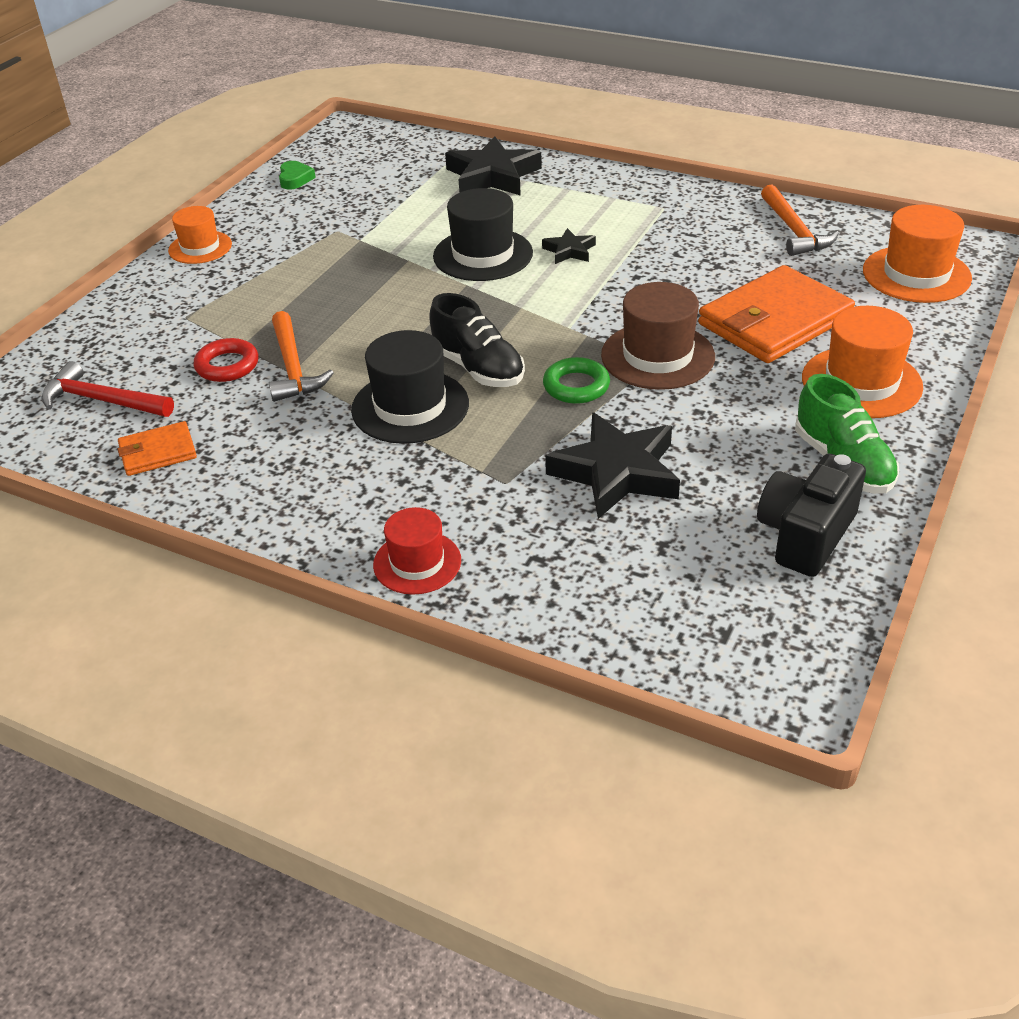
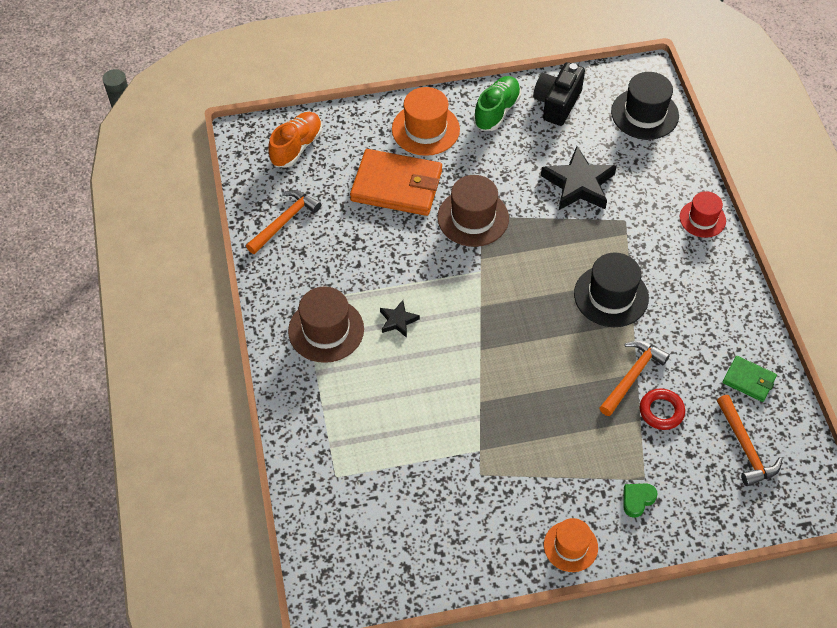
camera: 130 degrees left, 15 degrees up
(102, 400) = (745, 447): red hammer -> orange hammer
(158, 452) = (749, 380): orange wallet -> green wallet
(295, 179) = (434, 568): green heart -> green heart (637, 500)
(478, 368) = (553, 288): black shoe -> none
(483, 255) = (440, 364): black hat -> black hat (644, 114)
(492, 176) = (330, 431): black star -> none
(576, 386) = (529, 237): green ring -> none
(611, 208) = (326, 330): none -> brown hat
(805, 535) = (557, 103): black camera -> black camera turned 120 degrees clockwise
(916, 274) = (296, 147): orange hat -> orange shoe

